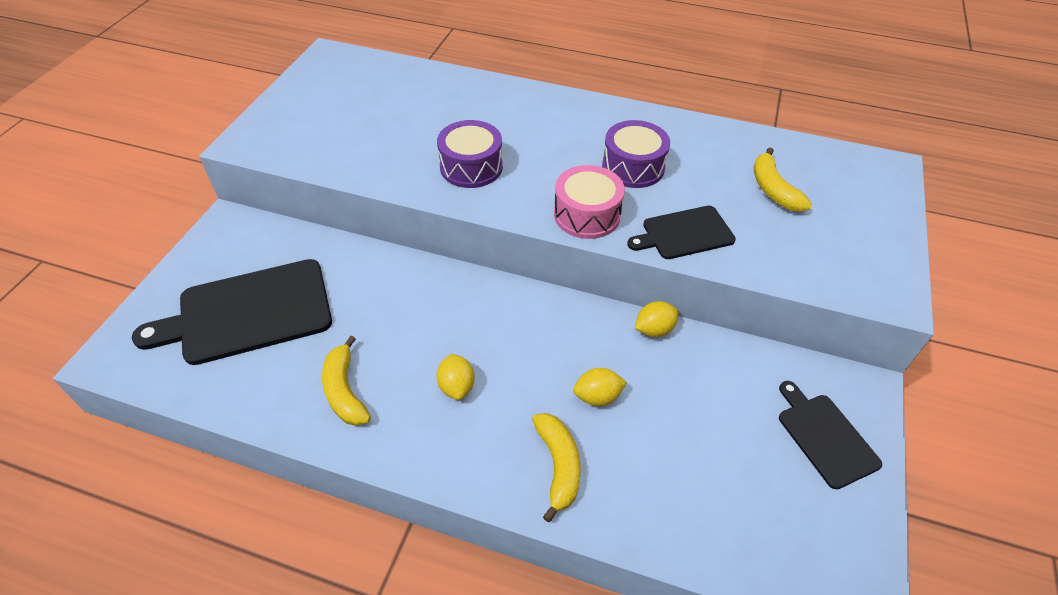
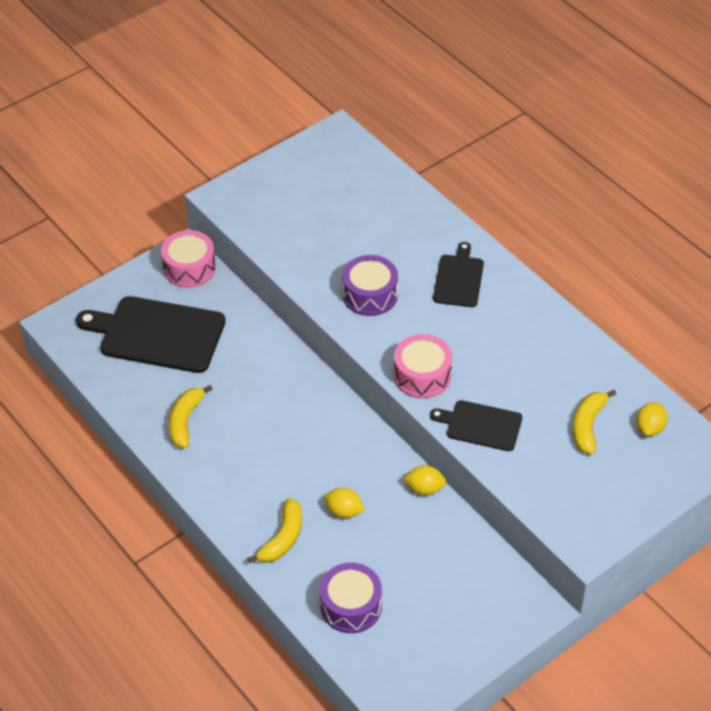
camera: 35 degrees right, 0 degrees up
(244, 233) = (189, 268): none -> pink drum
(457, 386) = (257, 455): yellow lemon -> yellow lemon (650, 428)
(633, 167) = (494, 353): purple drum -> purple drum (351, 606)
(825, 437) = (475, 618): black cutting board -> black cutting board (458, 279)

